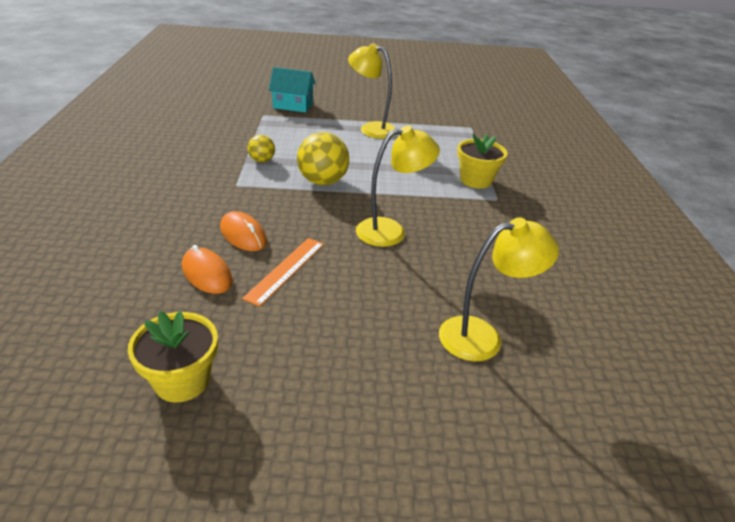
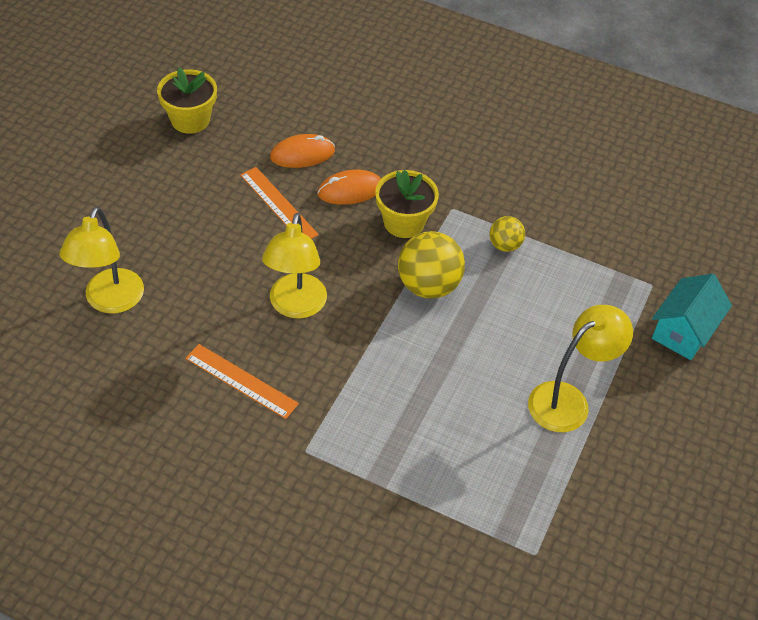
camera: 115 degrees right, 15 degrees up
(476, 180) = (362, 454): yellow flower pot -> yellow flower pot (404, 222)
(478, 237) = (241, 381): none -> orange ruler

